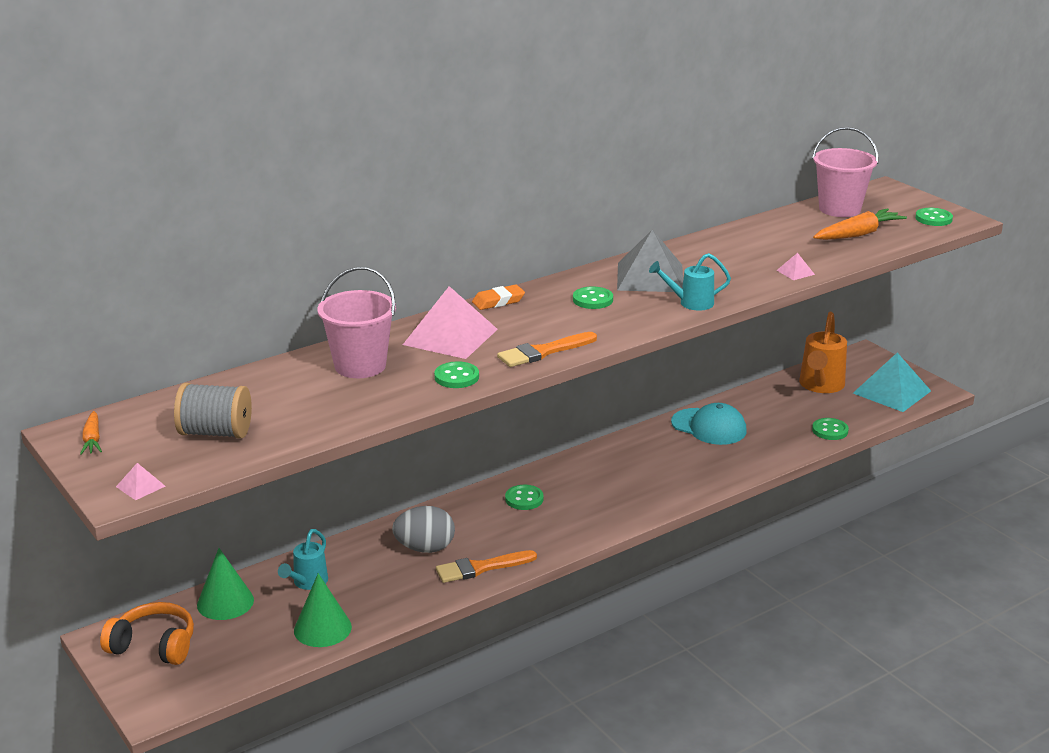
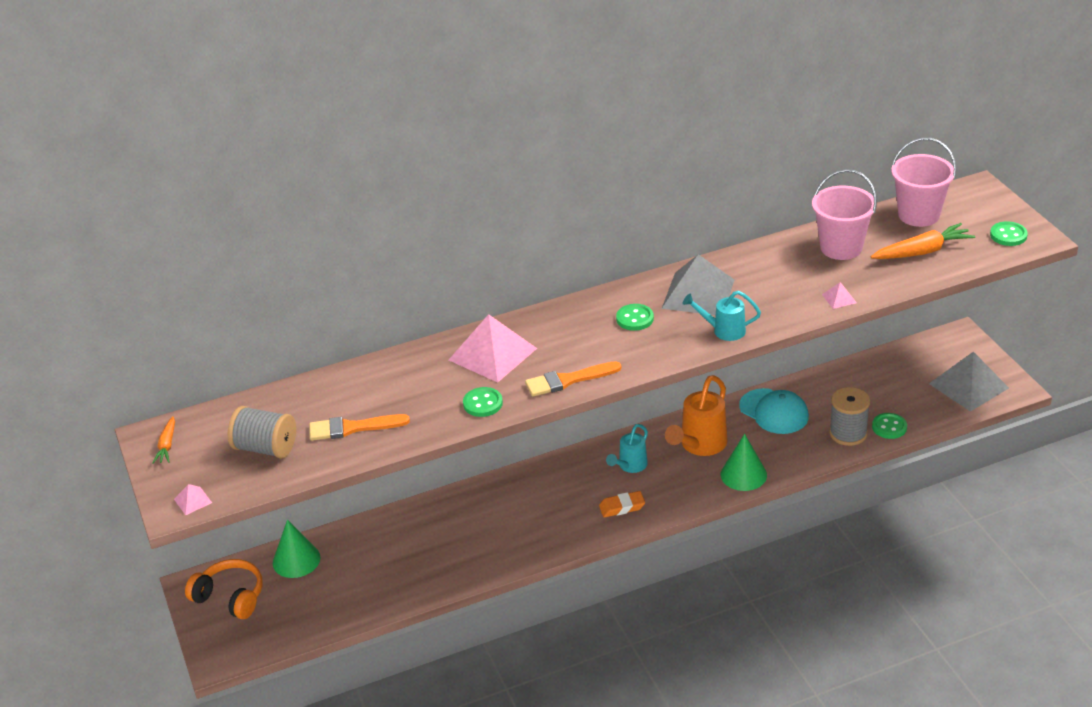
camera: 15 degrees right, 10 degrees up
(307, 583) = (368, 548): turquoise watering can -> turquoise watering can (630, 466)
(322, 628) = (369, 596): green cone -> green cone (743, 474)
(360, 366) = (405, 382): pink bucket -> pink bucket (841, 247)
(425, 548) = (476, 523): grey egg -> none
(481, 568) = (518, 549): orange brush -> orange brush (352, 428)
(498, 301) = (549, 313): orange eraser -> orange eraser (622, 507)
(524, 499) = (577, 478): green button -> none
(791, 439) = (848, 433): none -> grey spool
(820, 386) = (900, 372): orange watering can -> orange watering can (699, 445)
(892, 392) = (968, 386): turquoise pyramid -> grey pyramid

